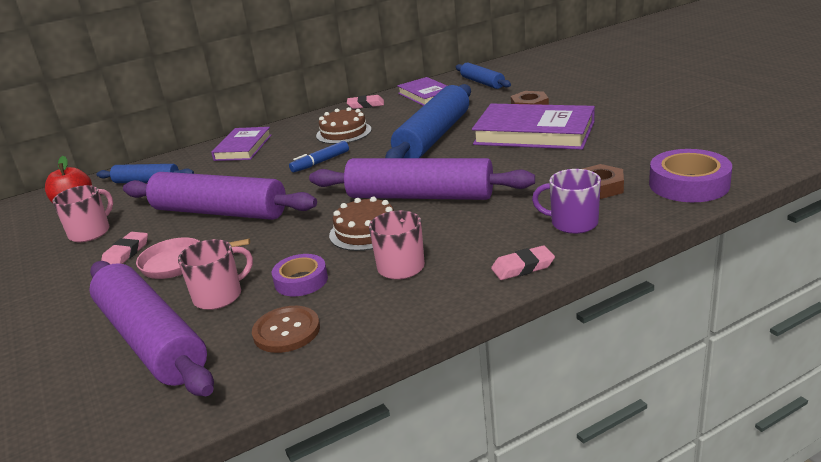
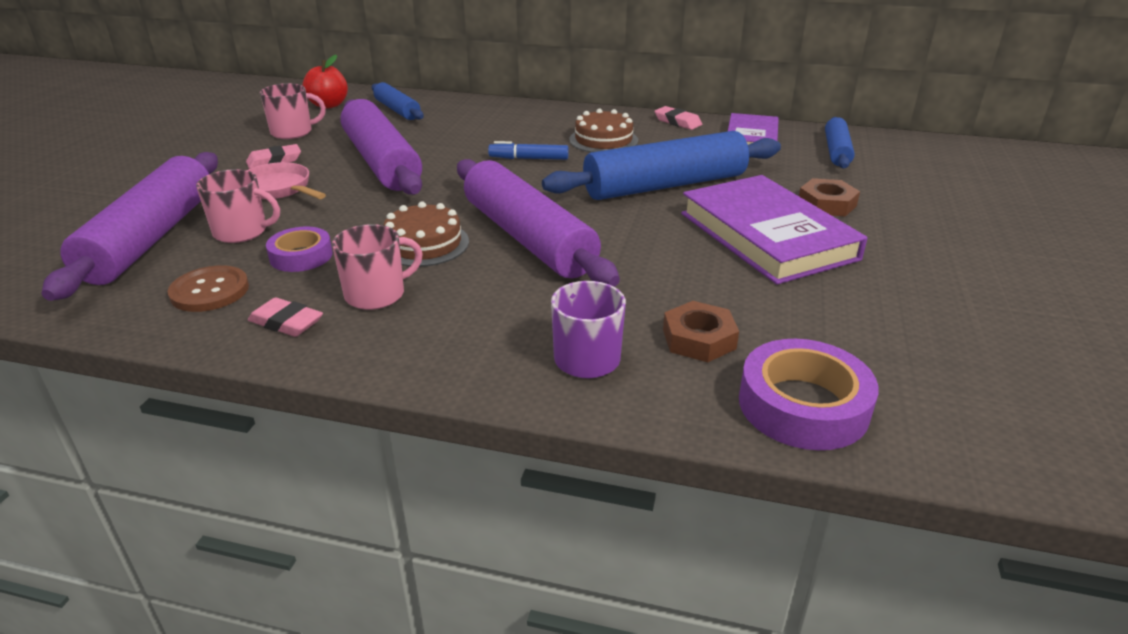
camera: 40 degrees right, 5 degrees up
(243, 147) = (508, 114): purple book -> none
(523, 267) = (448, 368): pink eraser -> pink eraser (286, 322)

